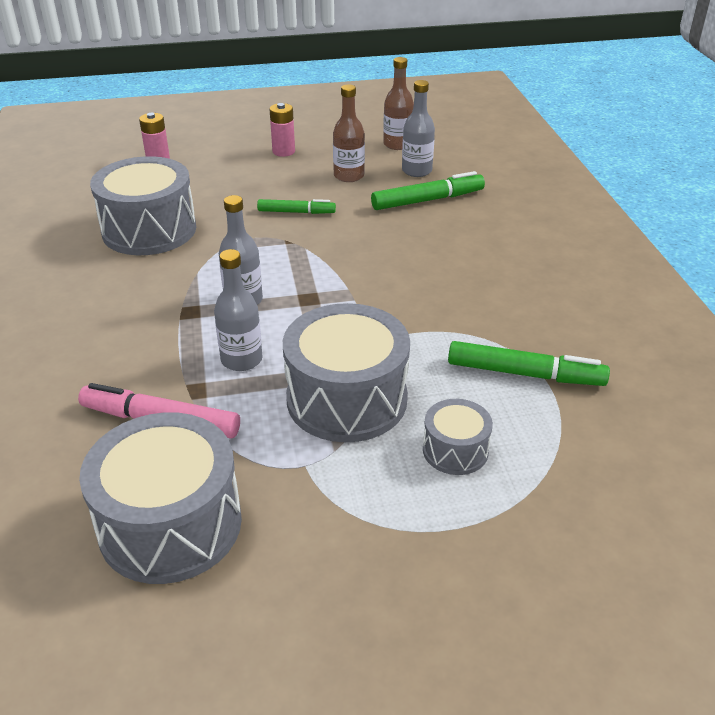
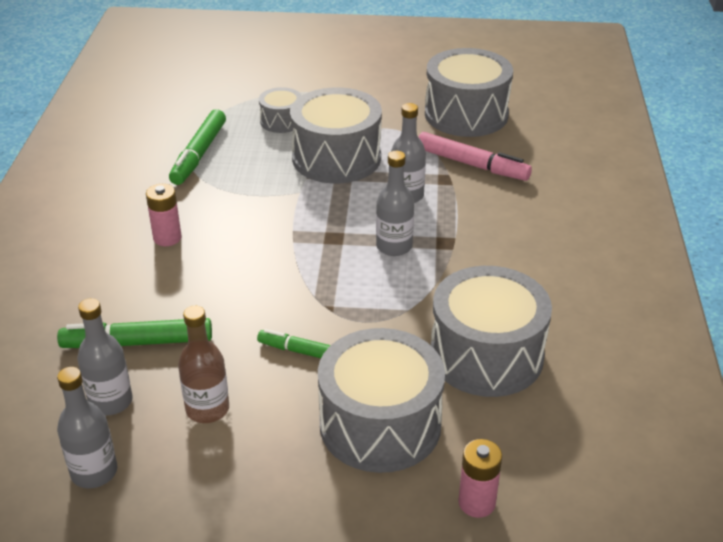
camera: 165 degrees left, 0 degrees up
(226, 184) = (380, 424): none -> grey drum
(283, 151) = (276, 490): pink battery -> pink battery (167, 238)
(397, 144) = (94, 472): brown bottle -> grey bottle
(524, 373) = (199, 154): green marker -> green marker turned 105 degrees counterclockwise

